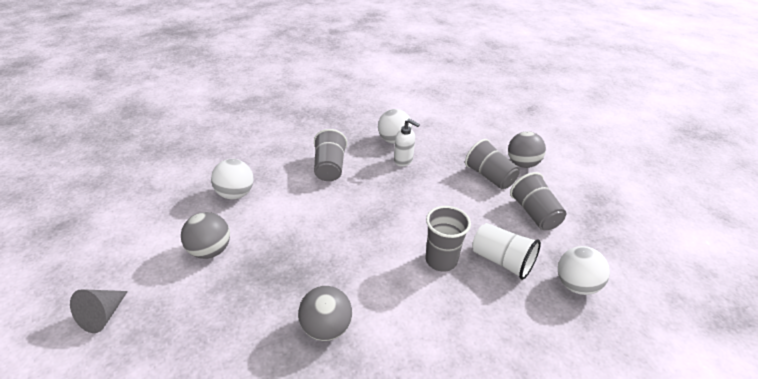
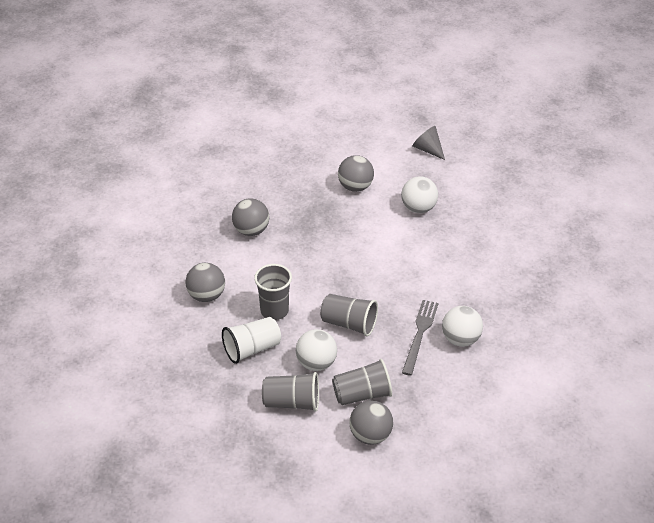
camera: 115 degrees right, 5 degrees up
(102, 316) = (320, 137): grey cone -> grey cone (428, 149)
(329, 168) = (432, 275): grey cup -> grey cup (349, 324)
(403, 161) = (419, 334): white soap dispenser -> grey fork
(461, 332) = (206, 295): none -> grey ball
(575, 285) = (201, 384): white ball -> white ball (316, 363)

